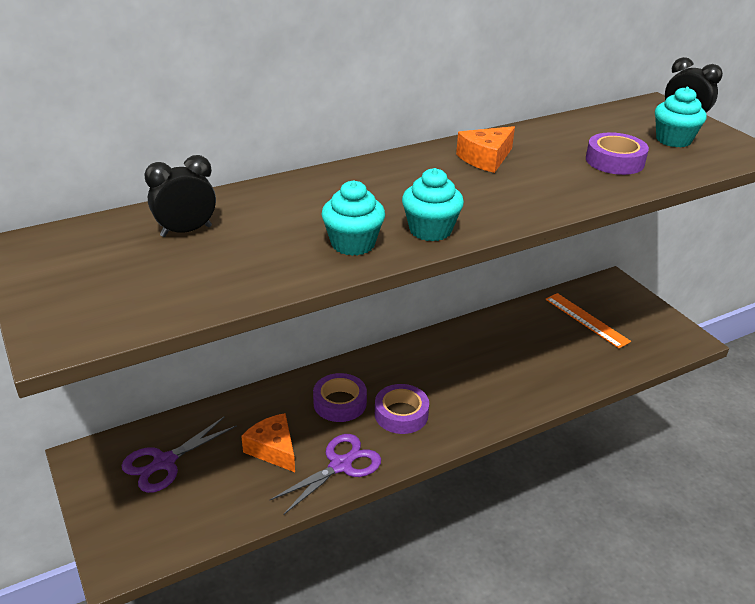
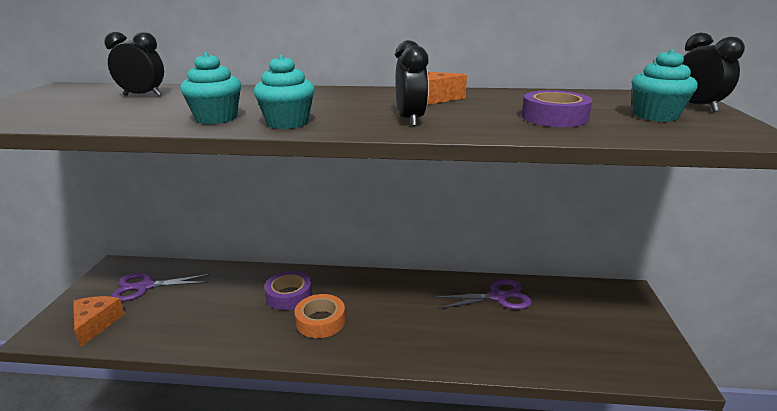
camera: 35 degrees right, 10 degrees down
(273, 449) = (210, 307): orange cheese -> orange cheese (96, 324)
(340, 465) = (235, 337): purple scissors -> purple scissors (498, 297)
(401, 414) = (320, 321): purple tape -> orange tape
(521, 196) = (410, 120): none -> black clock
(586, 320) = (567, 313): orange ruler -> none

